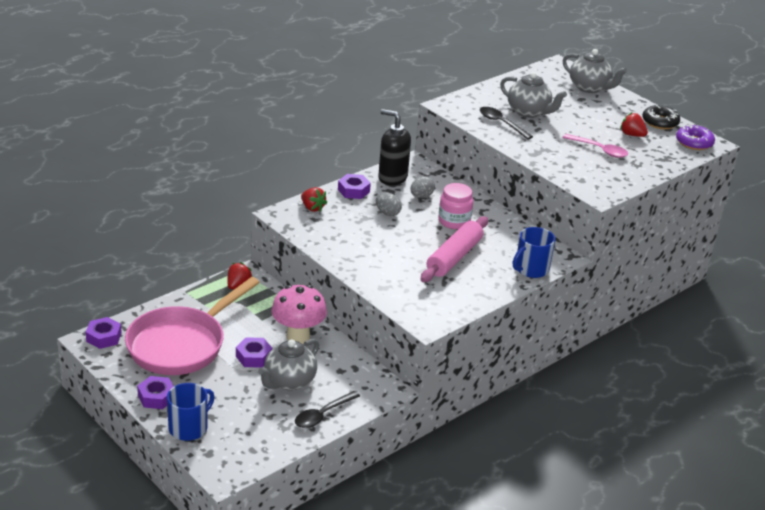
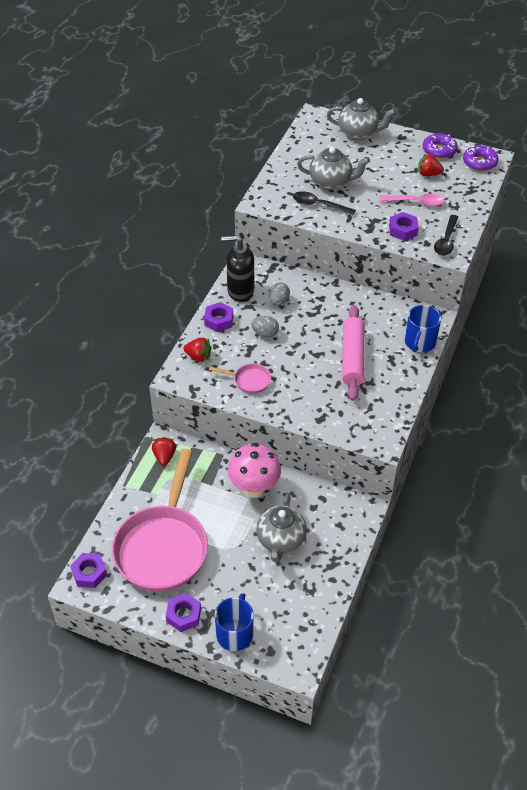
camera: 25 degrees left, 15 degrees up
(254, 357) = (233, 529): purple nut -> purple nut (403, 230)
(323, 415) = (332, 561): black spoon -> black spoon (446, 241)
(342, 239) = (249, 380): none -> pink pan
(454, 221) = (324, 318): pink jar -> none
(660, 122) = (439, 150): black donut -> purple donut

